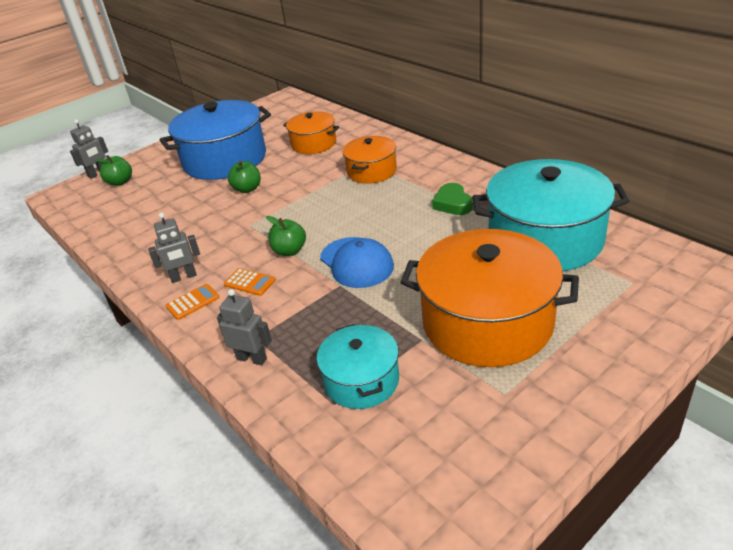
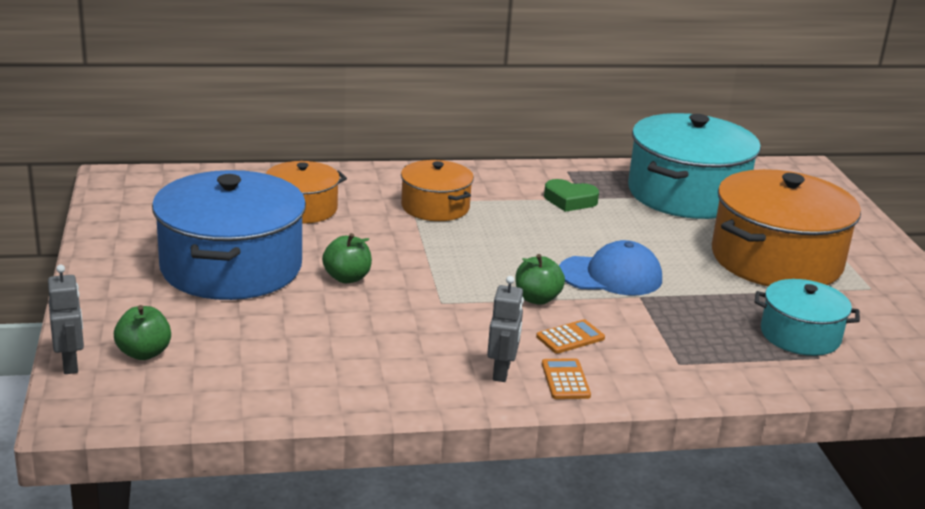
camera: 65 degrees left, 10 degrees down
(252, 358) = (712, 375): grey robot -> none

